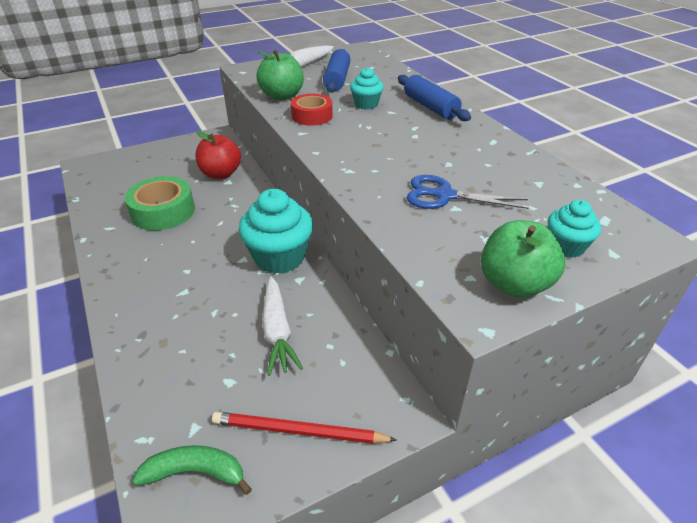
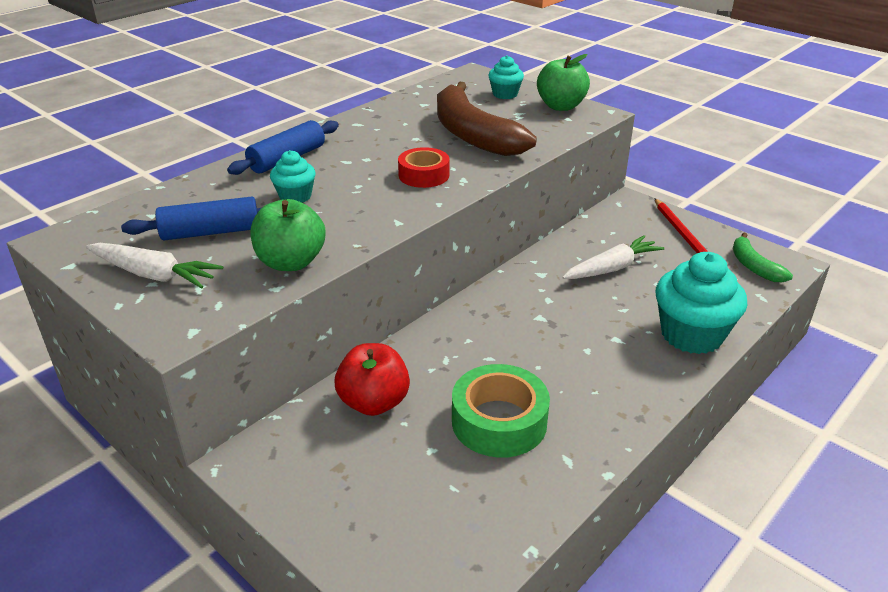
camera: 110 degrees left, 5 degrees down
(279, 257) = (519, 294): turquoise cupcake -> turquoise cupcake (691, 335)
(312, 116) = (348, 225): red tape -> red tape (424, 175)
(444, 195) = (473, 134): blue scissors -> brown banana

